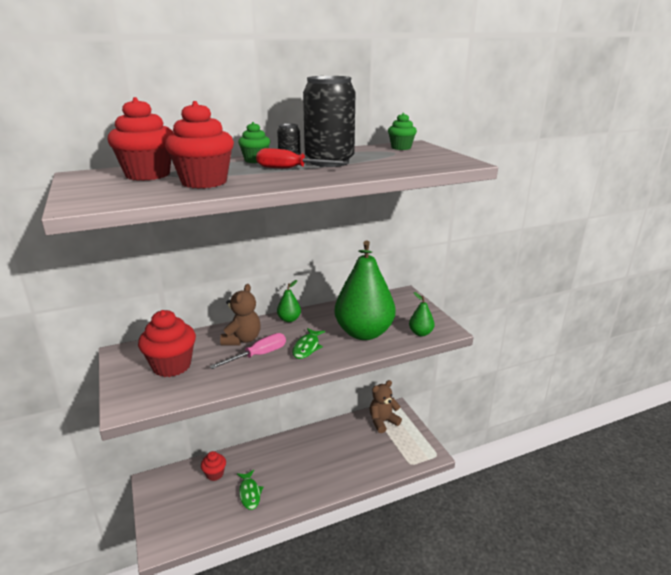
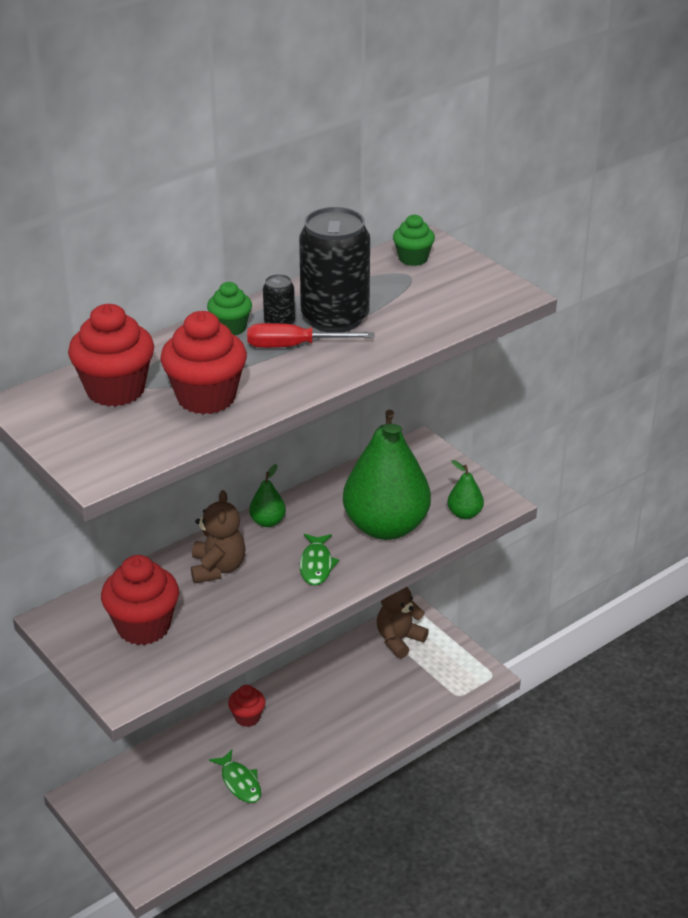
camera: 15 degrees left, 10 degrees up
(215, 474) = (174, 767): red cupcake -> red cupcake (247, 717)
(258, 355) = (255, 589): pink screwdriver -> none

